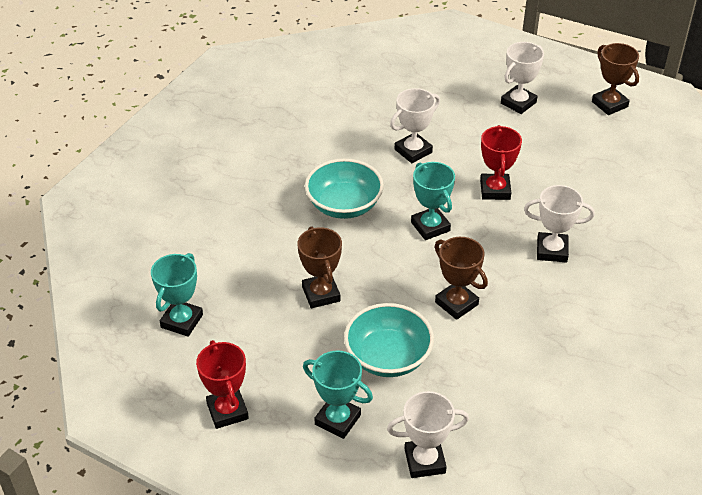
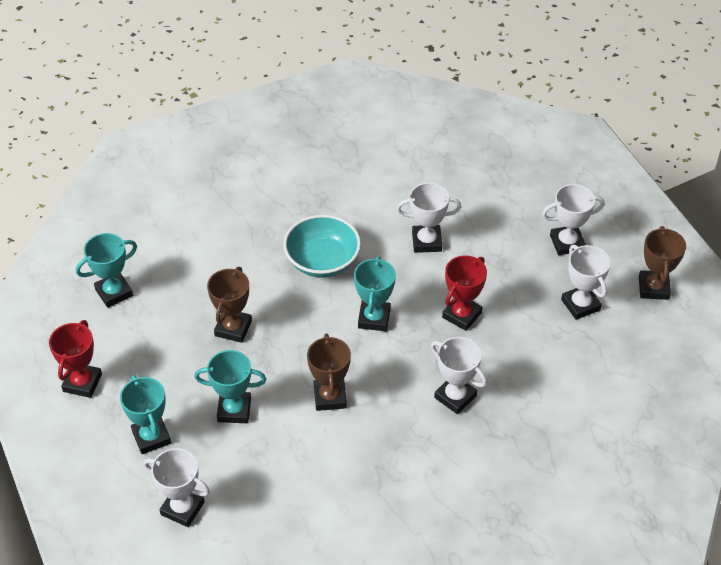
camera: 35 degrees right, 5 degrees up
(388, 357) = (234, 410): turquoise bowl -> turquoise trophy
(572, 140) = (580, 305): none -> white trophy

